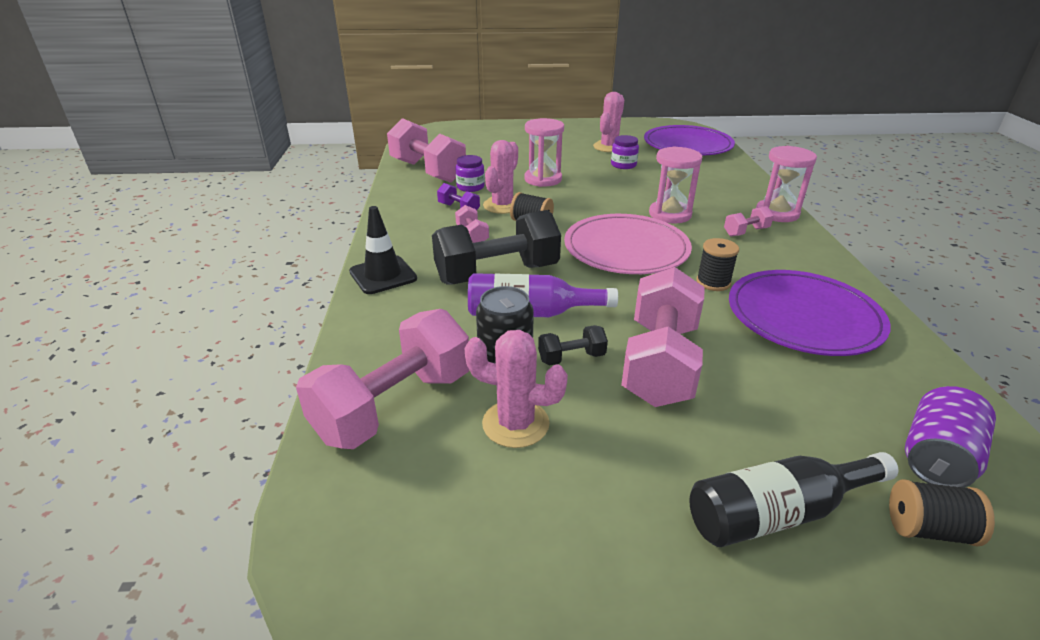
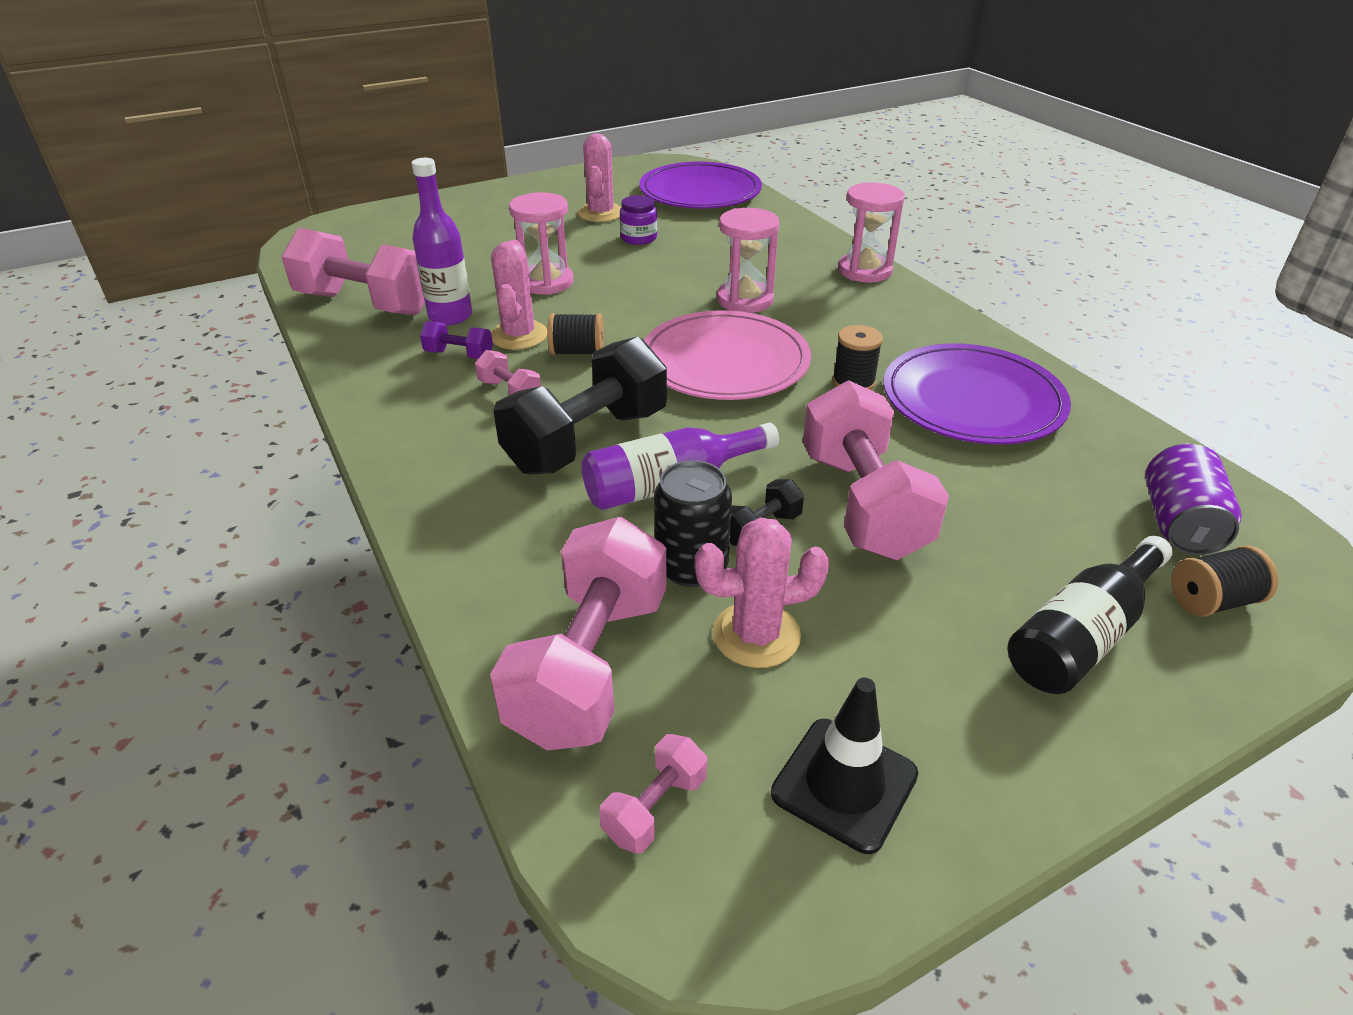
camera: 25 degrees left, 5 degrees up
(383, 275) = (427, 486): black traffic cone -> black traffic cone (844, 784)
(470, 187) = (450, 316): purple jar -> purple bottle
(746, 232) = (846, 304): pink dumbbell -> pink dumbbell (655, 807)

